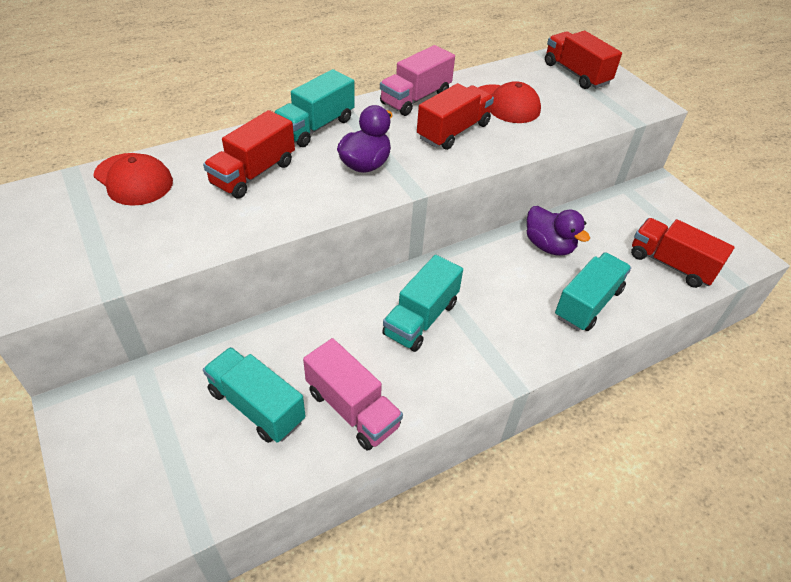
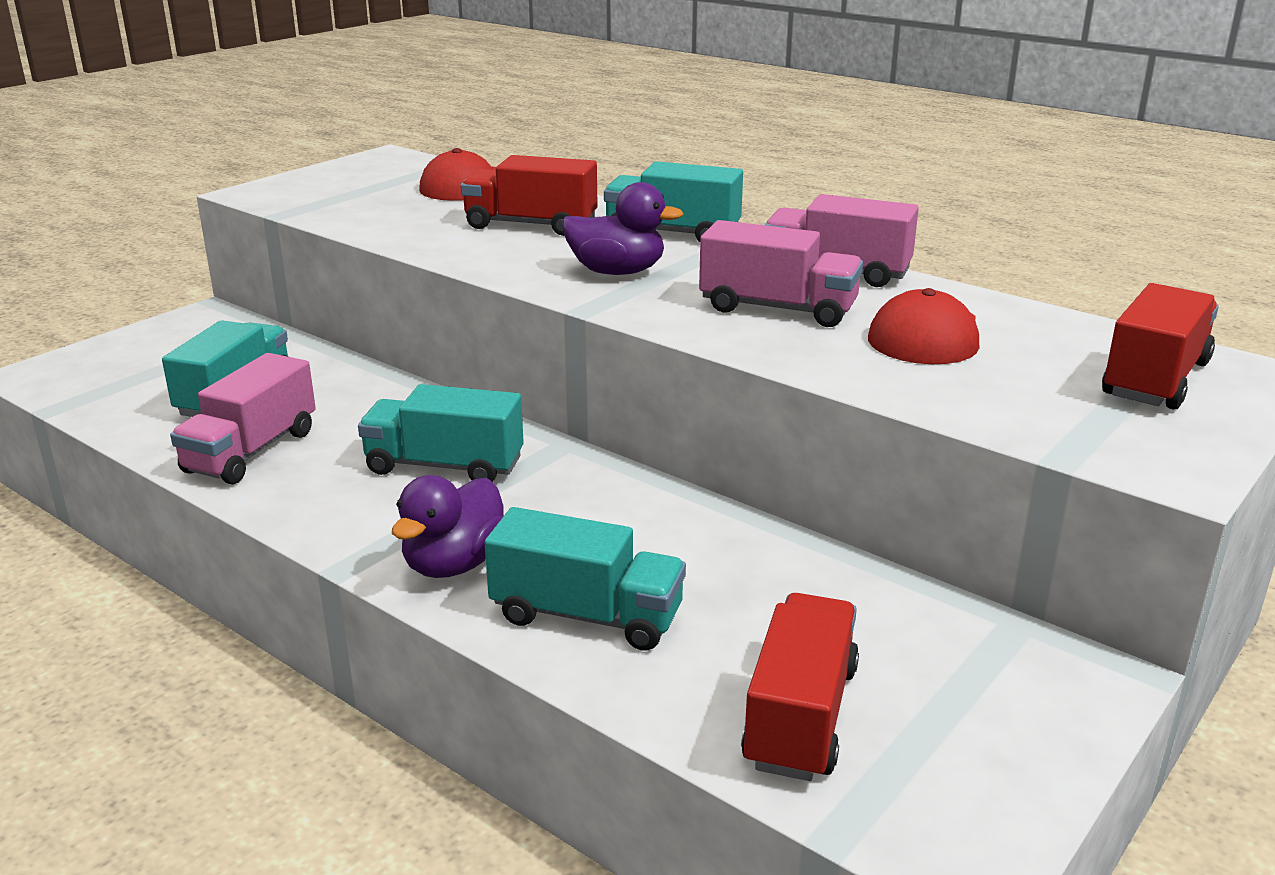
camera: 70 degrees right, 20 degrees down
(453, 131) = (778, 309): red truck -> pink truck
(549, 246) = (716, 551): purple duck -> purple duck (454, 564)

